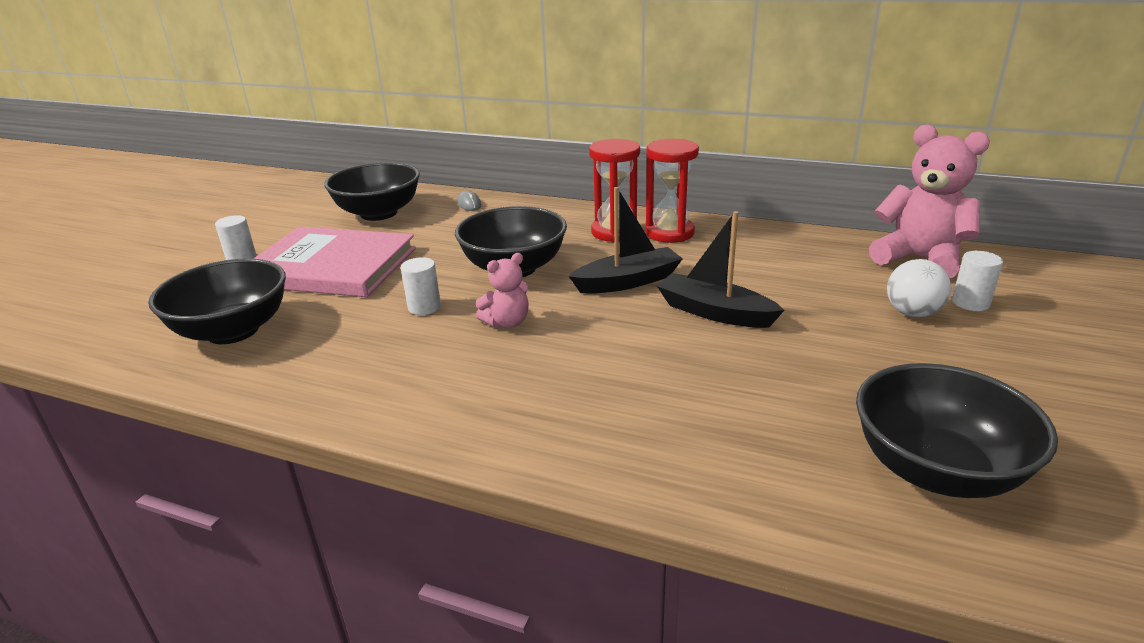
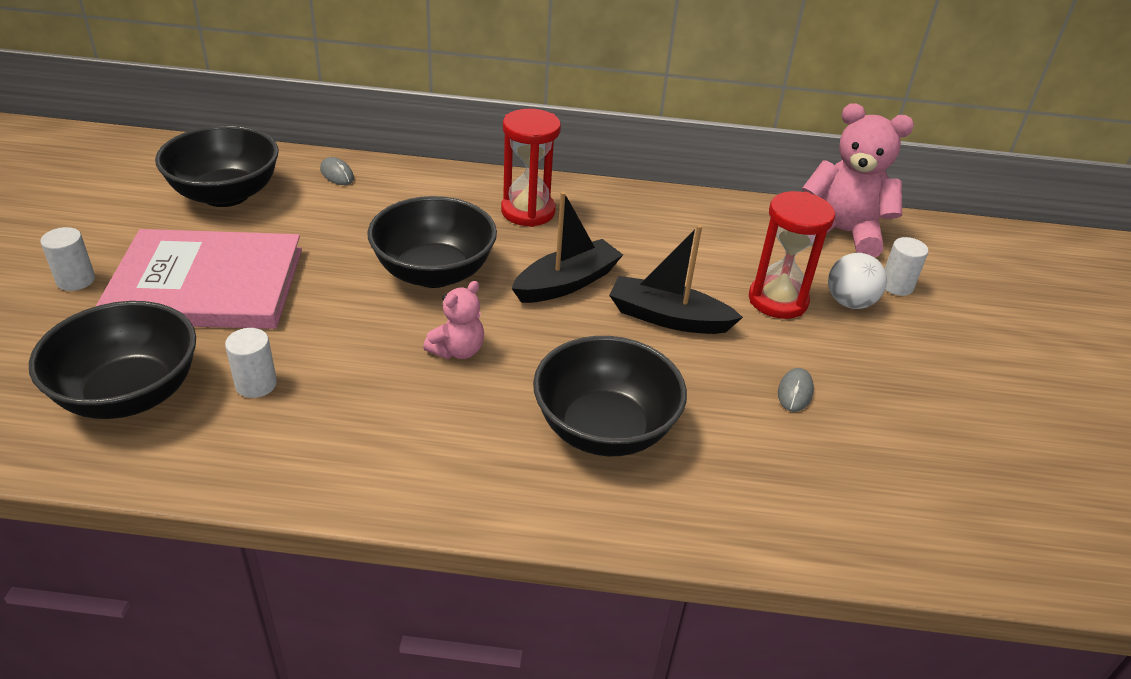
camera: 20 degrees left, 10 degrees up
(424, 307) = (353, 337): white cylinder -> white cylinder (256, 384)
(669, 233) = (588, 209): red hourglass -> red hourglass (778, 300)
(827, 381) = (795, 392): none -> grey mouse
(936, 470) = (905, 479): black bowl -> black bowl (604, 429)

